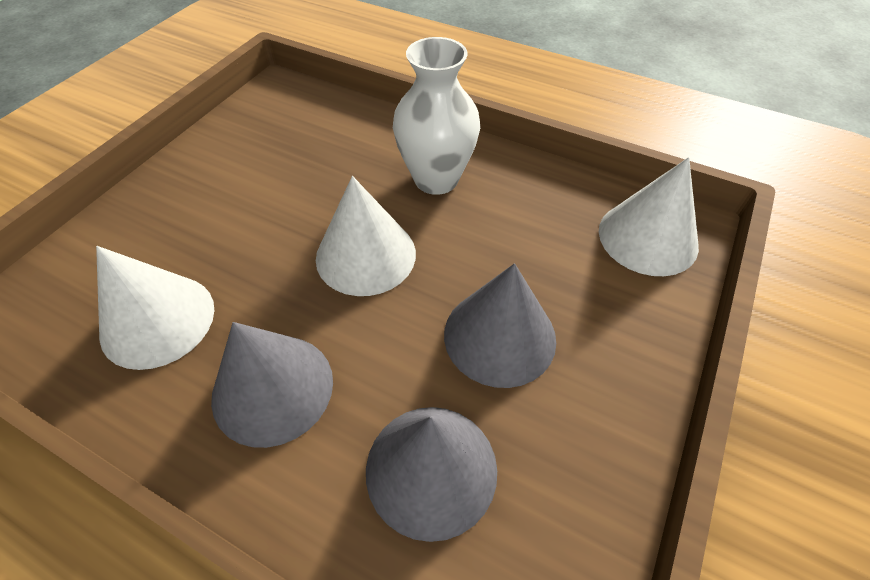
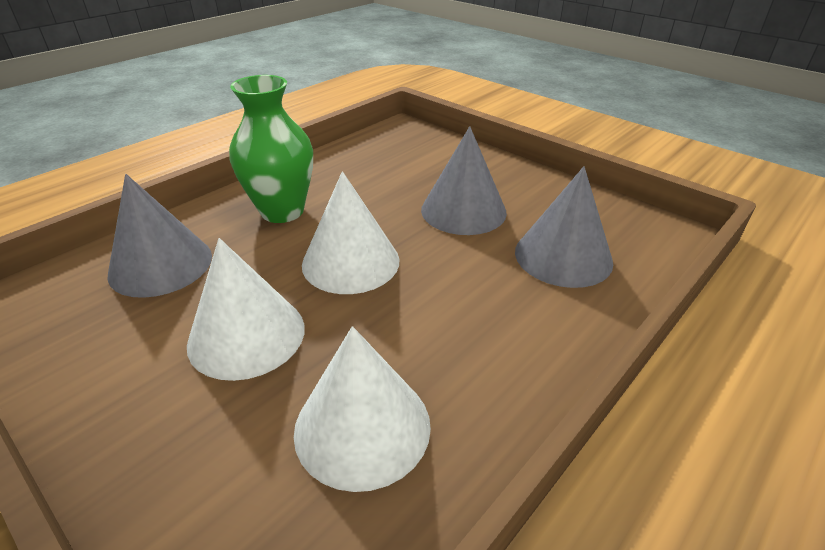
camera: 75 degrees left, 15 degrees down
(272, 388) = (479, 333): grey cone -> grey cone (161, 264)
(436, 179) = (282, 211): white vase -> green vase
(648, 237) = (404, 141): white cone -> white cone (246, 335)

